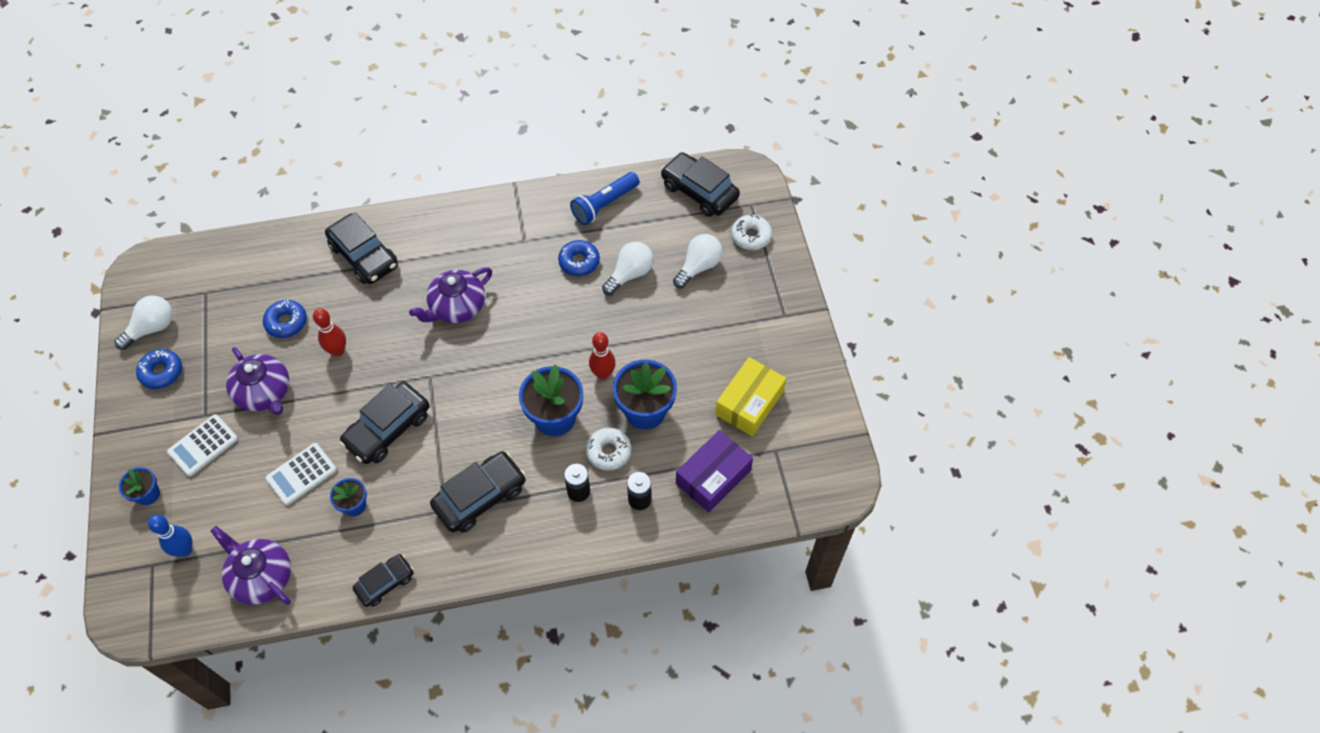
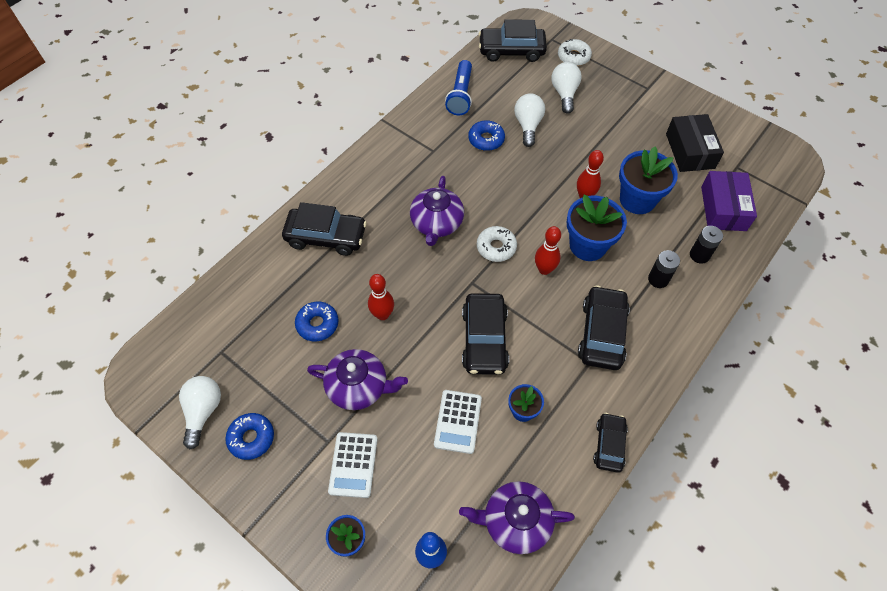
camera: 40 degrees left, 0 degrees up
(496, 410) = (544, 269): none -> red bowling pin
(608, 452) = (646, 241): white donut -> white donut (496, 247)
(749, 403) = (690, 151): yellow box -> black box

